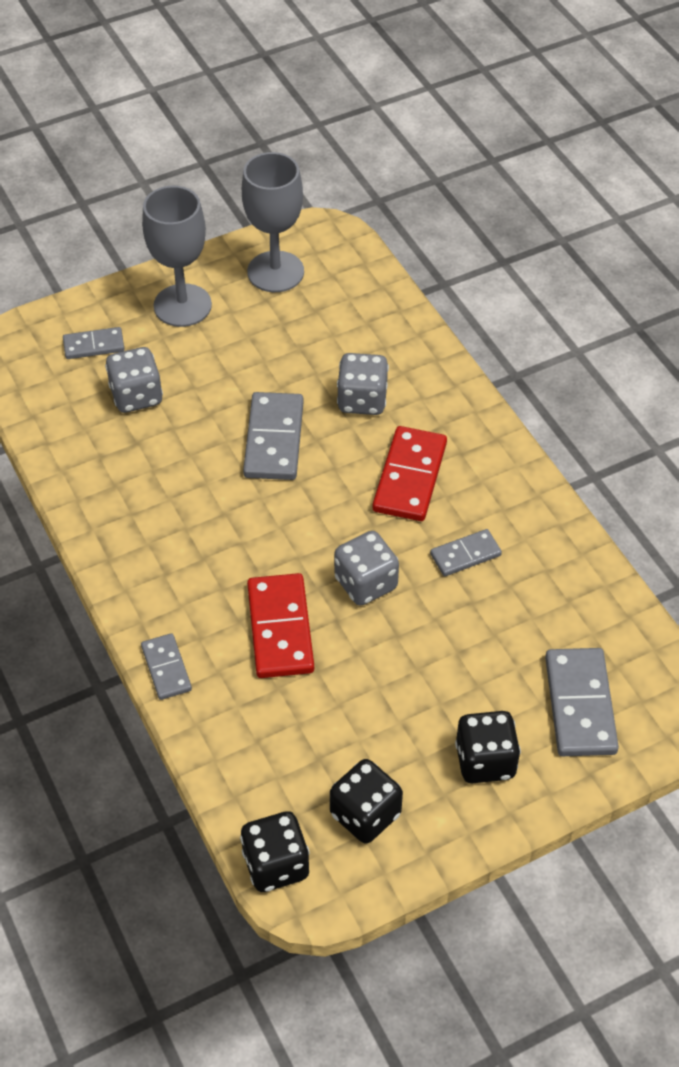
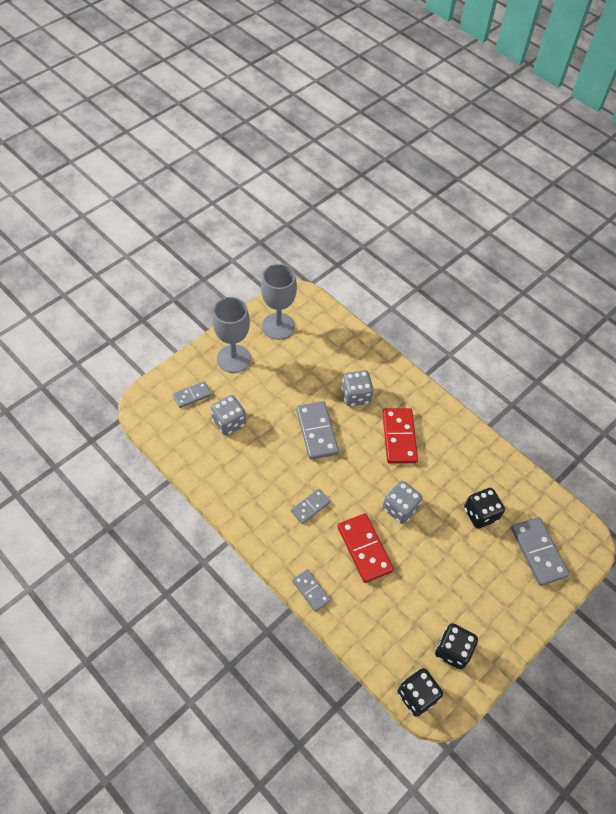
camera: 20 degrees left, 5 degrees up
(465, 554) = (446, 477): grey domino -> grey domino (310, 507)
(485, 761) = (502, 599): black dice -> black dice (480, 514)

